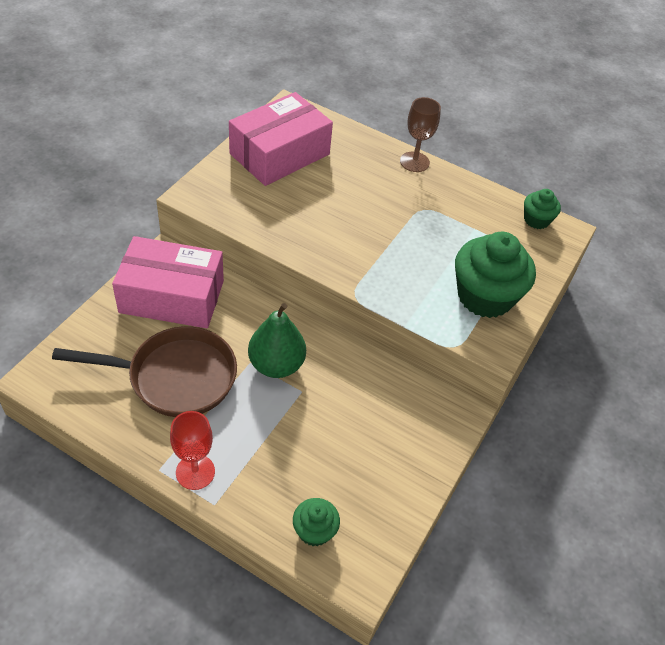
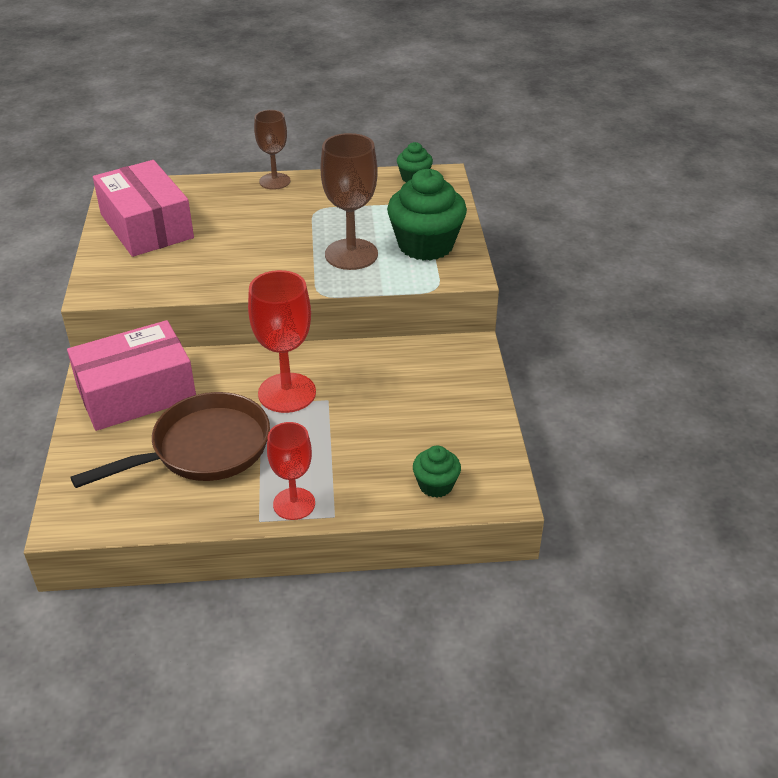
camera: 30 degrees left, 10 degrees down
(276, 365) = (287, 393): green pear -> red goblet
(280, 154) = (147, 226): pink box -> pink box turned 45 degrees counterclockwise
(413, 270) = (351, 254): none -> brown goblet

